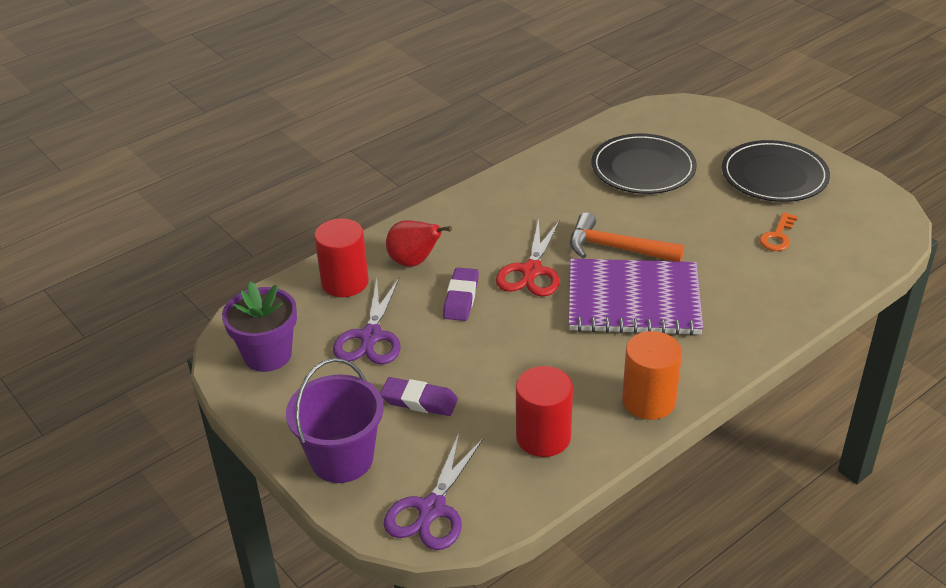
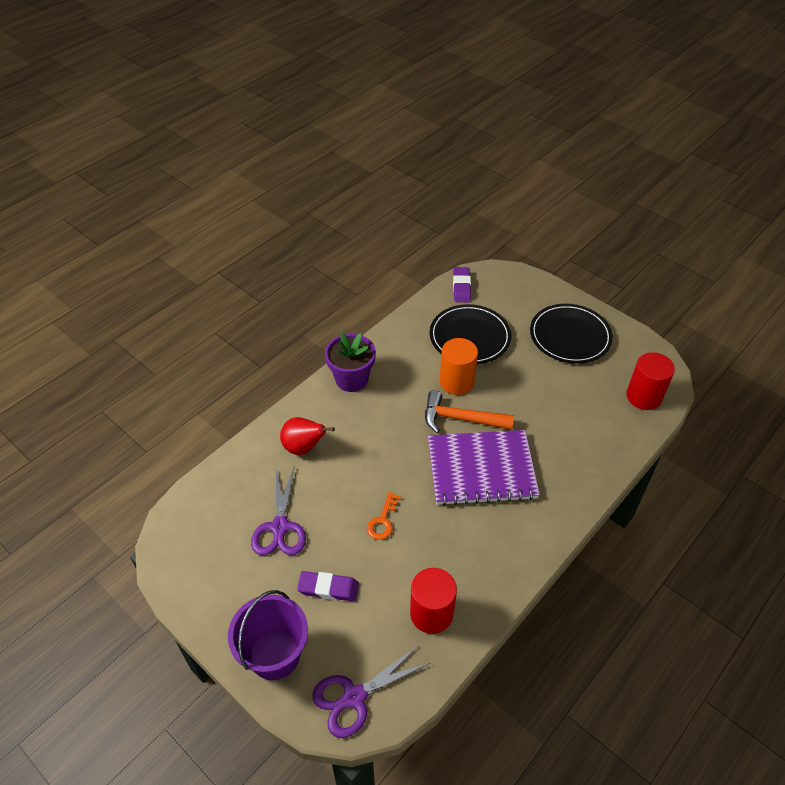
camera: 10 degrees left, 10 degrees up
(267, 355) = (198, 555): purple flower pot -> purple flower pot (351, 379)
(345, 282) = (250, 473): red cylinder -> red cylinder (644, 396)
(432, 509) = (354, 697): purple scissors -> purple scissors turned 45 degrees clockwise
(461, 298) = (346, 480): purple eraser -> purple eraser (461, 287)
(531, 271) = (398, 447): red scissors -> none
(648, 401) = (507, 568): orange cylinder -> orange cylinder (456, 382)
(778, 236) = (581, 395): orange key -> orange key (383, 520)

